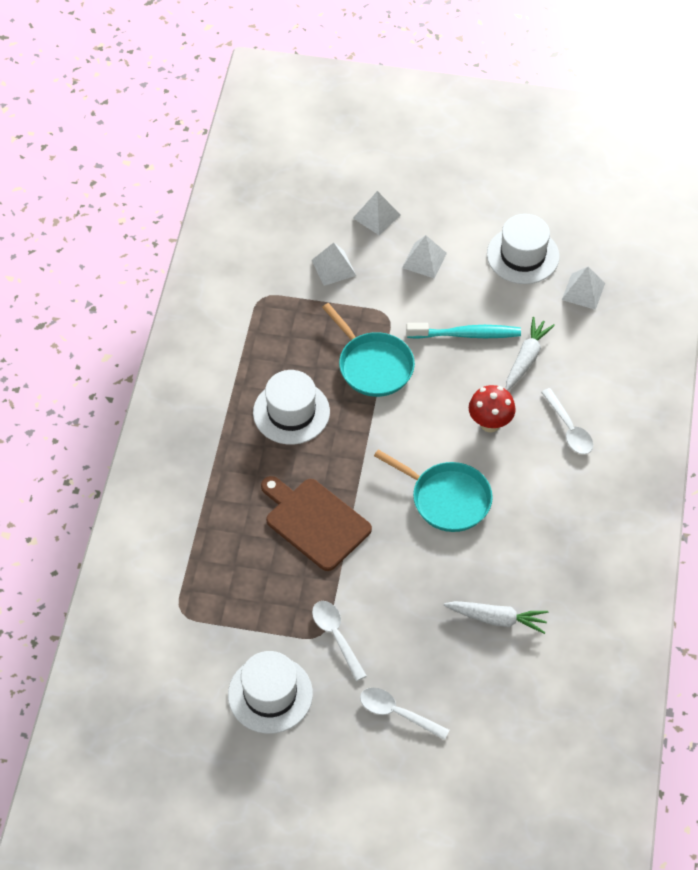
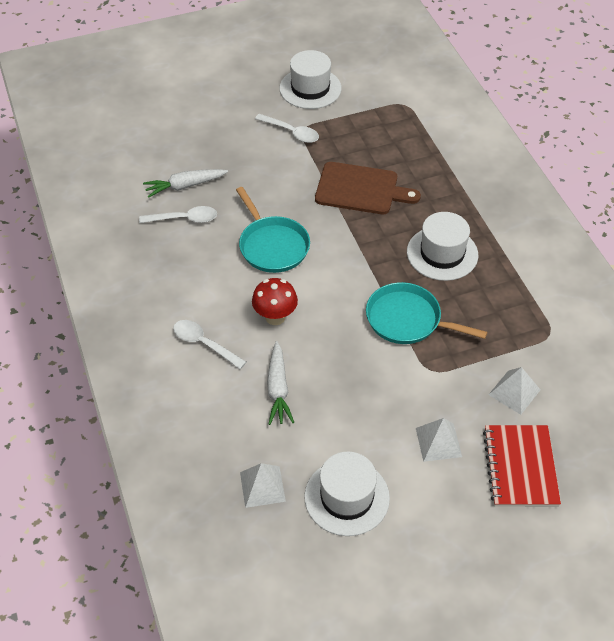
camera: 150 degrees right, 5 degrees down
(376, 216) = (520, 467): white pyramid -> red notebook
(397, 713) = (220, 111): white spoon -> white spoon (184, 219)
(447, 499) = (272, 246): turquoise pan -> turquoise pan turned 120 degrees counterclockwise
(466, 334) = (347, 386): turquoise toothbrush -> none

